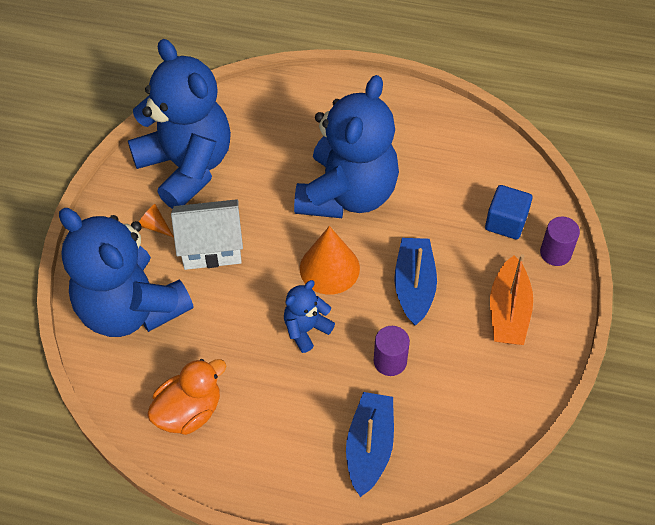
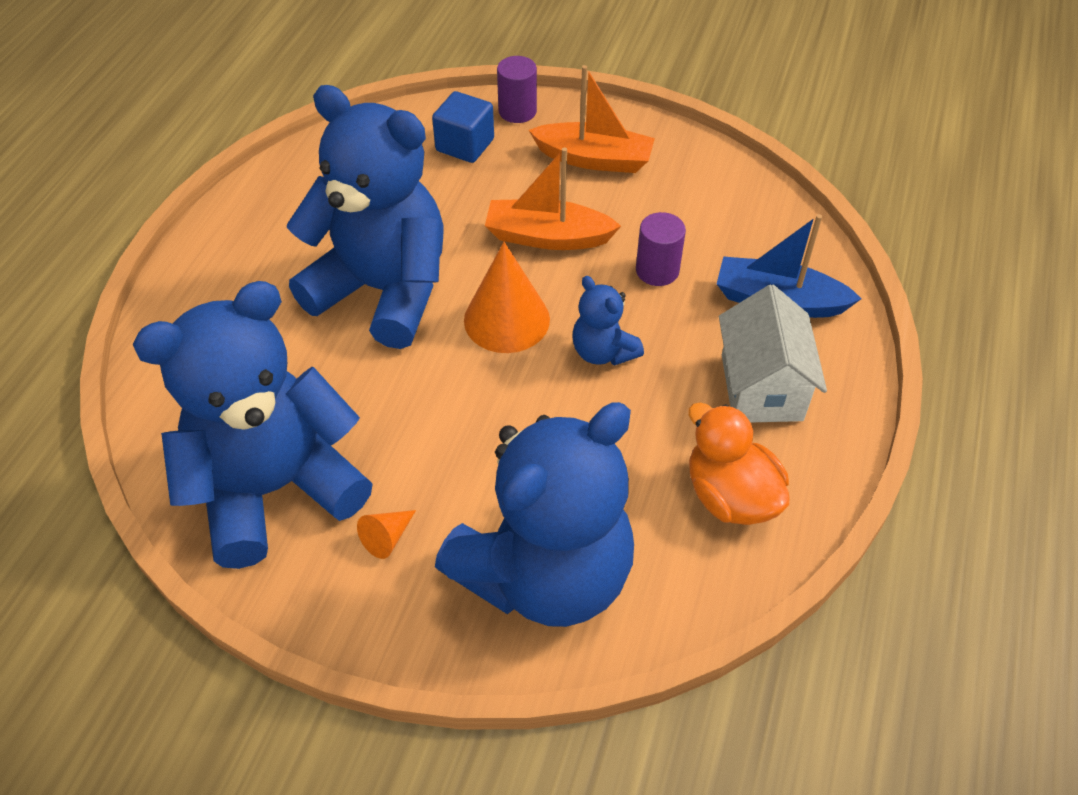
camera: 85 degrees left, 5 degrees down
(211, 247) = (445, 459): white house -> white house (761, 387)
(414, 286) = (548, 237): blue boat -> orange boat

